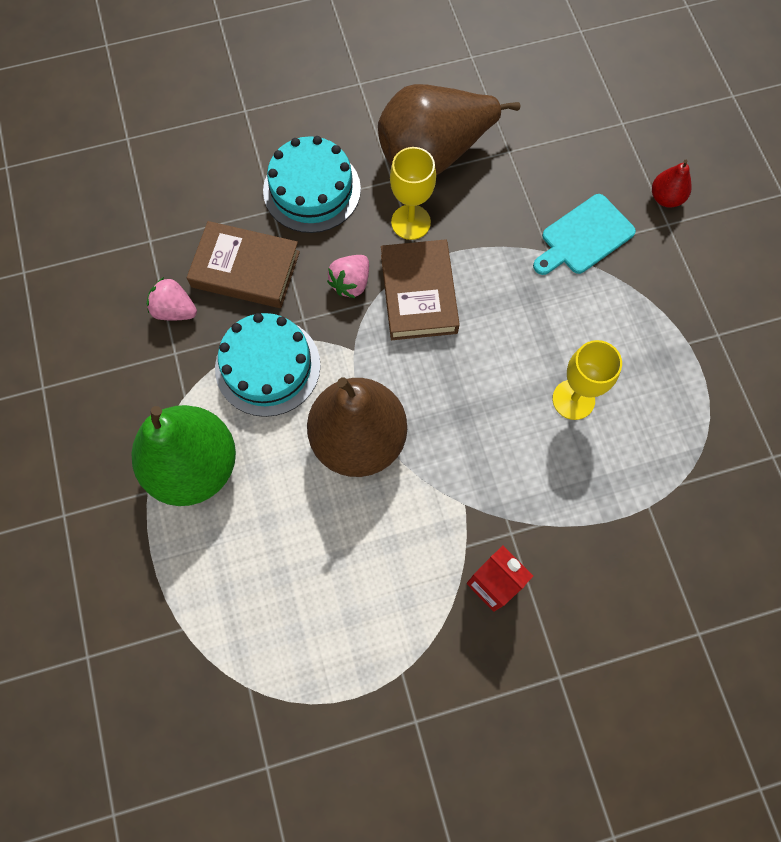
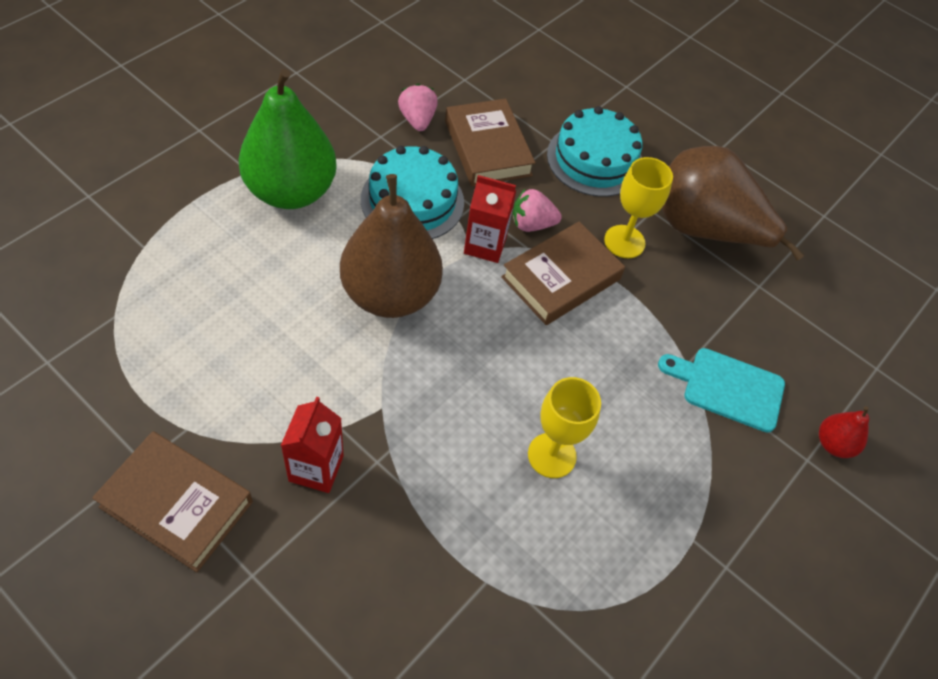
camera: 50 degrees right, 15 degrees down
(351, 334) = (485, 245): none -> red carton
(469, 710) = (177, 504): none -> brown book

